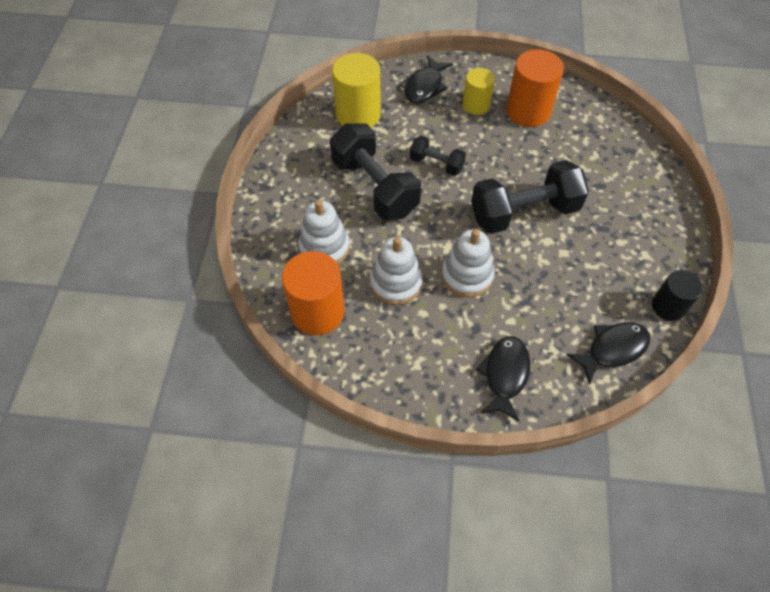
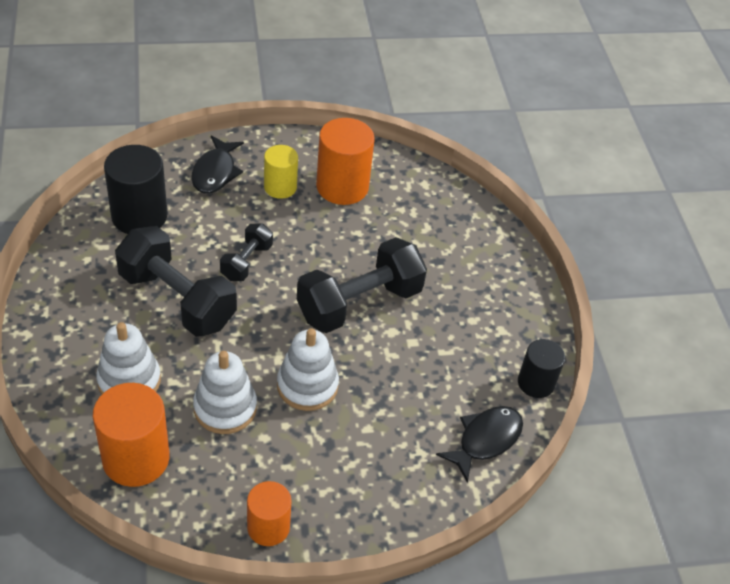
camera: 20 degrees left, 10 degrees down
(358, 114) = (139, 216): yellow cylinder -> black cylinder
(412, 389) = (268, 527): none -> orange cylinder
(436, 164) = (246, 262): black dumbbell -> black dumbbell turned 75 degrees counterclockwise
(505, 375) = (372, 490): black fish -> none

